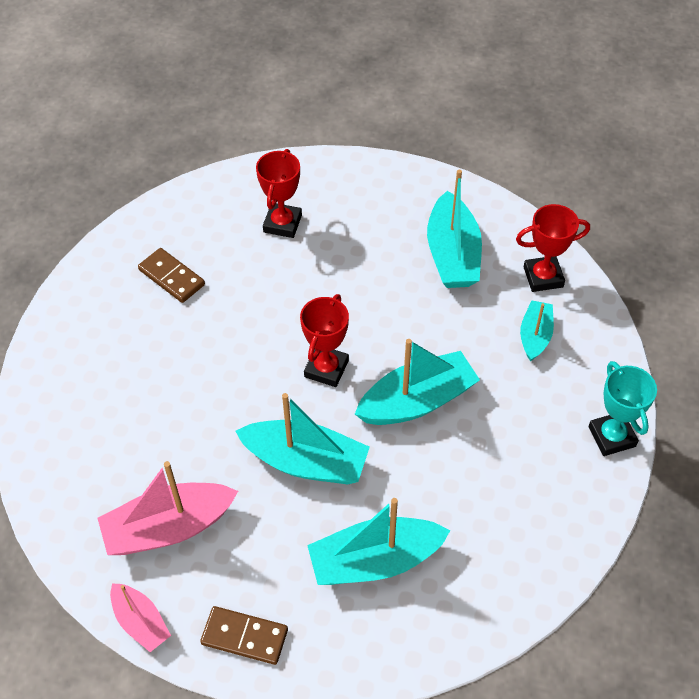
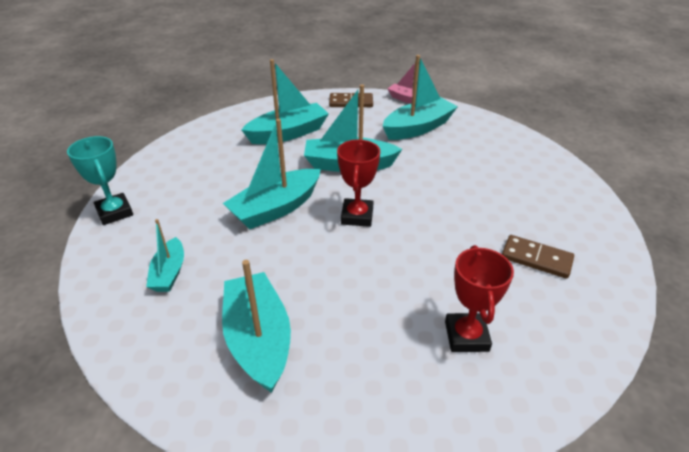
camera: 165 degrees right, 15 degrees down
(168, 527) = (418, 128): pink boat -> turquoise boat
(543, 277) = (151, 334): red trophy -> none

